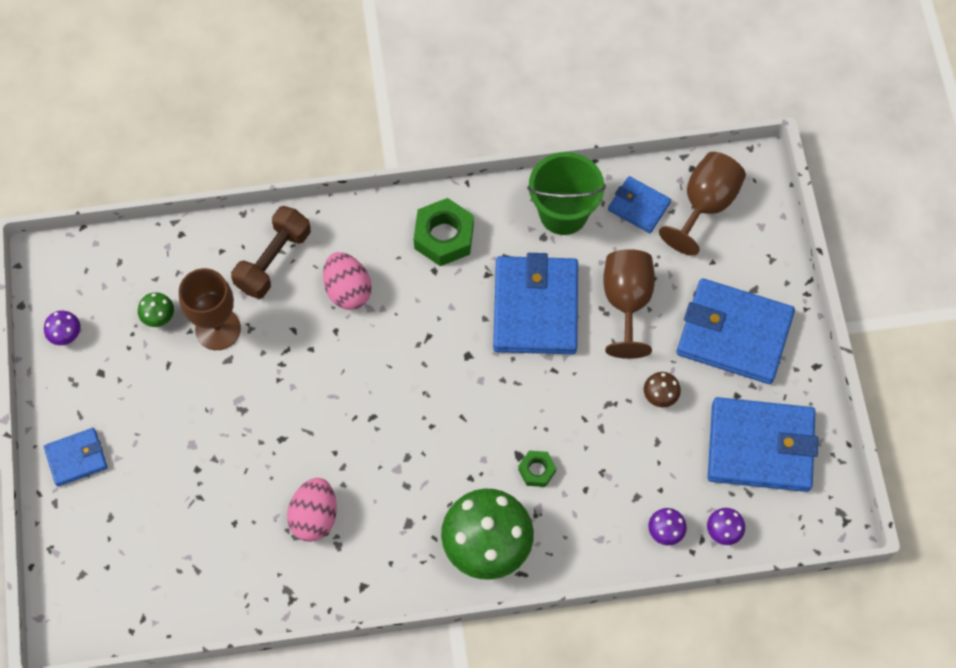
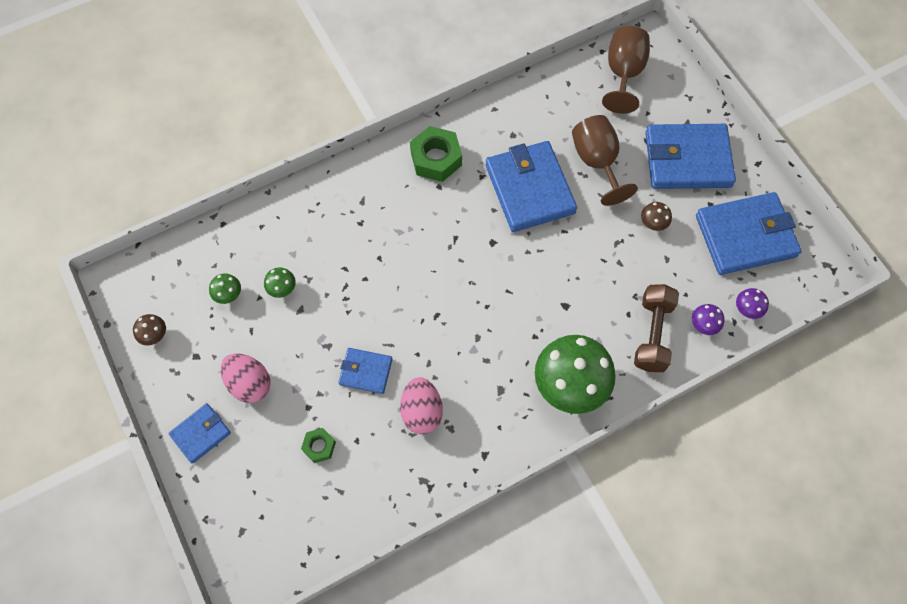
camera: 20 degrees left, 0 degrees up
(65, 334) = (154, 334): purple mushroom -> brown mushroom
(218, 329) = (282, 288): brown goblet -> green mushroom
(273, 260) = (307, 219): brown dumbbell -> brown dumbbell (652, 334)
(348, 290) = (376, 223): pink egg -> pink egg (249, 383)
(537, 470) = (584, 312): green nut -> green nut (319, 446)
(563, 213) = (520, 112): green bucket -> none
(639, 206) = (575, 90): blue wallet -> blue wallet (365, 371)

